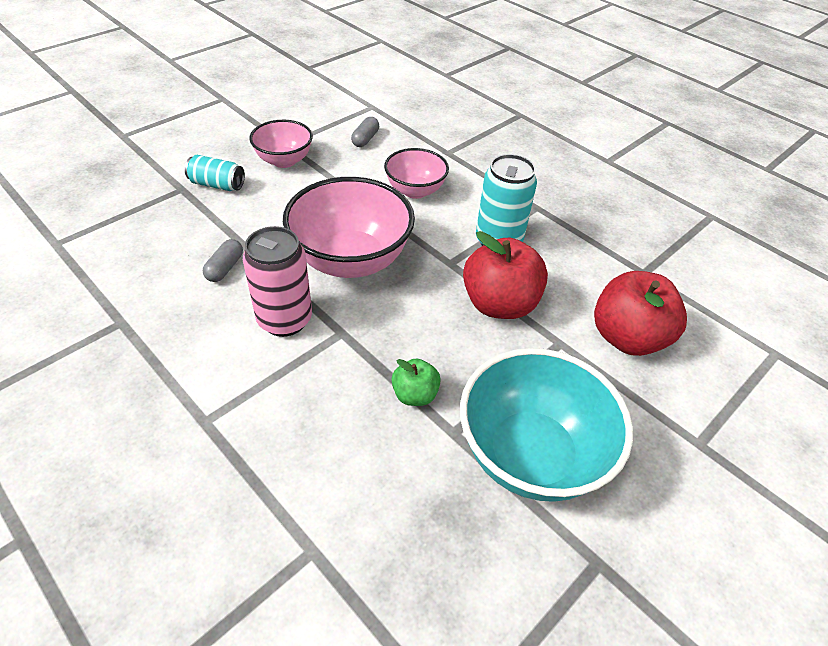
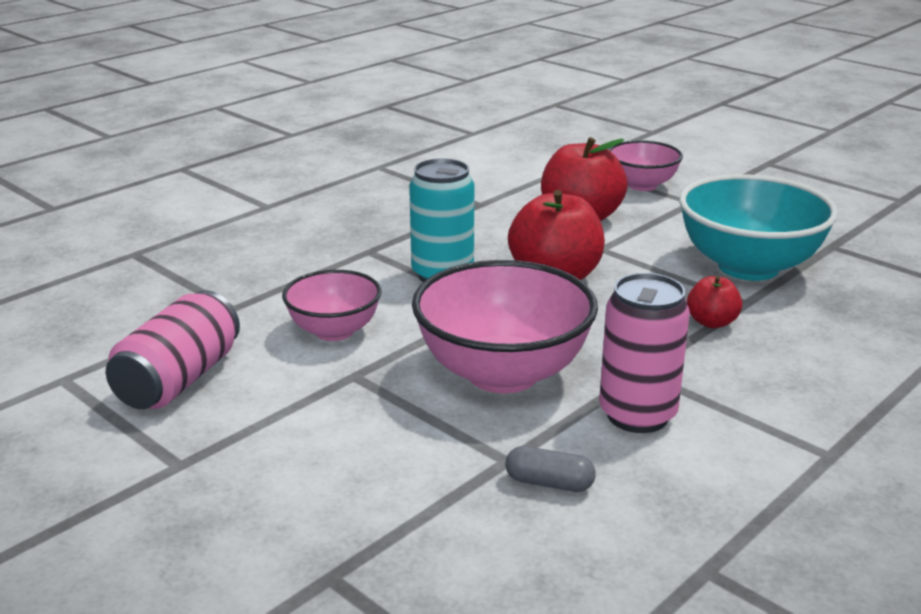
camera: 90 degrees left, 20 degrees down
(217, 185) = (316, 530): turquoise can -> none
(284, 161) = (239, 459): pink bowl -> pink bowl (642, 185)
(365, 139) = (179, 380): grey capsule -> pink can
(415, 395) = (711, 322): green apple -> red apple

